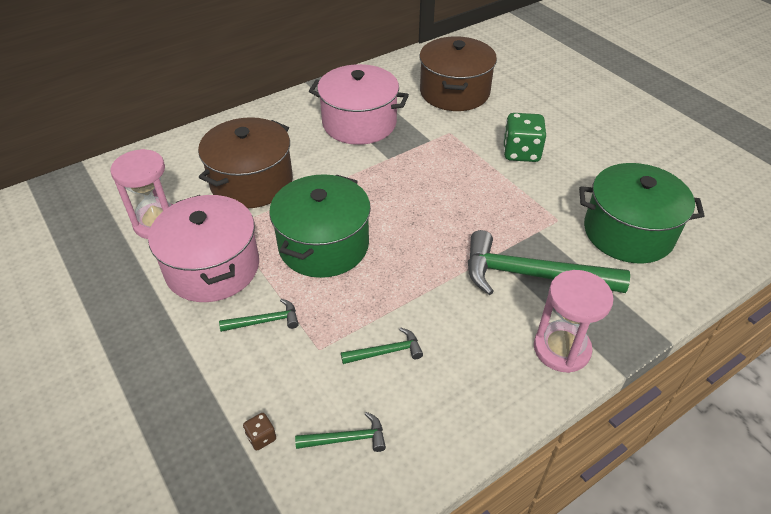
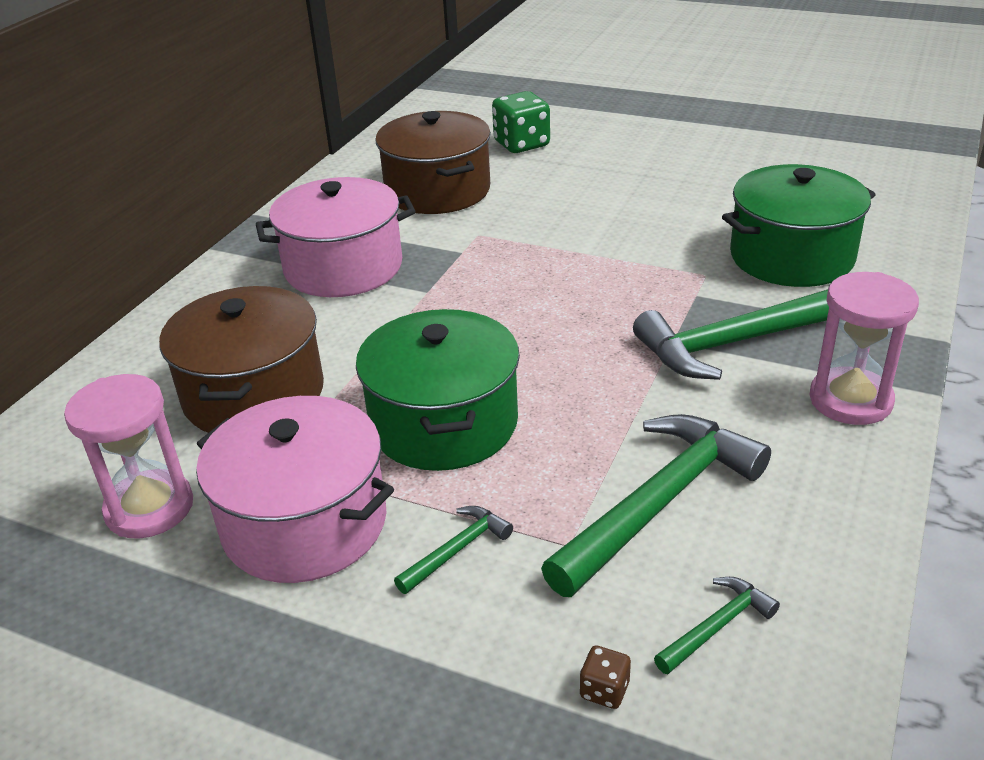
camera: 30 degrees left, 10 degrees down
(386, 352) = (658, 503): green hammer -> green hammer, size x2.18
(521, 152) = (589, 224): green dice -> green dice (521, 144)

